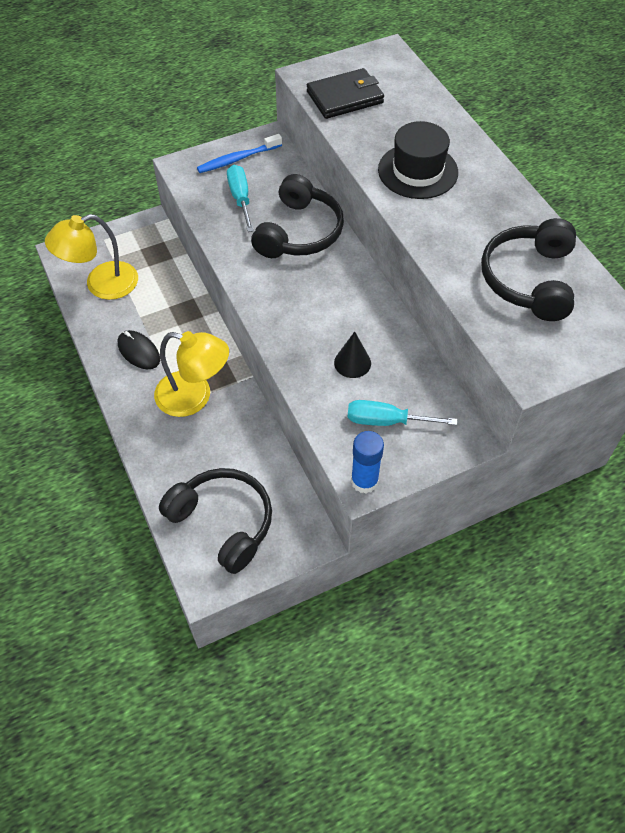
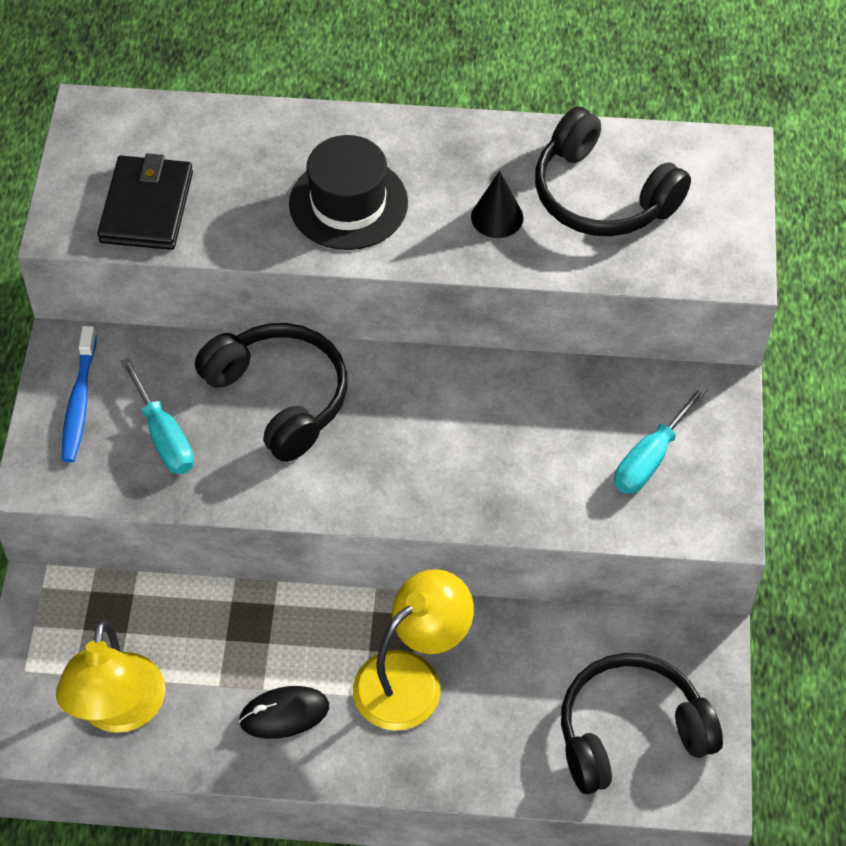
camera: 60 degrees left, 0 degrees up
(240, 199) = (163, 435): turquoise screwdriver -> turquoise screwdriver turned 135 degrees counterclockwise
(352, 363) = (541, 449): black cone -> black cone (497, 217)
(364, 481) = (721, 524): blue glue stick -> none

